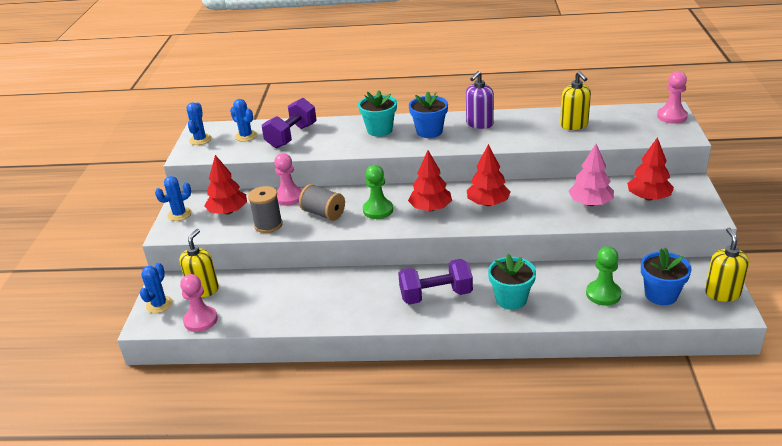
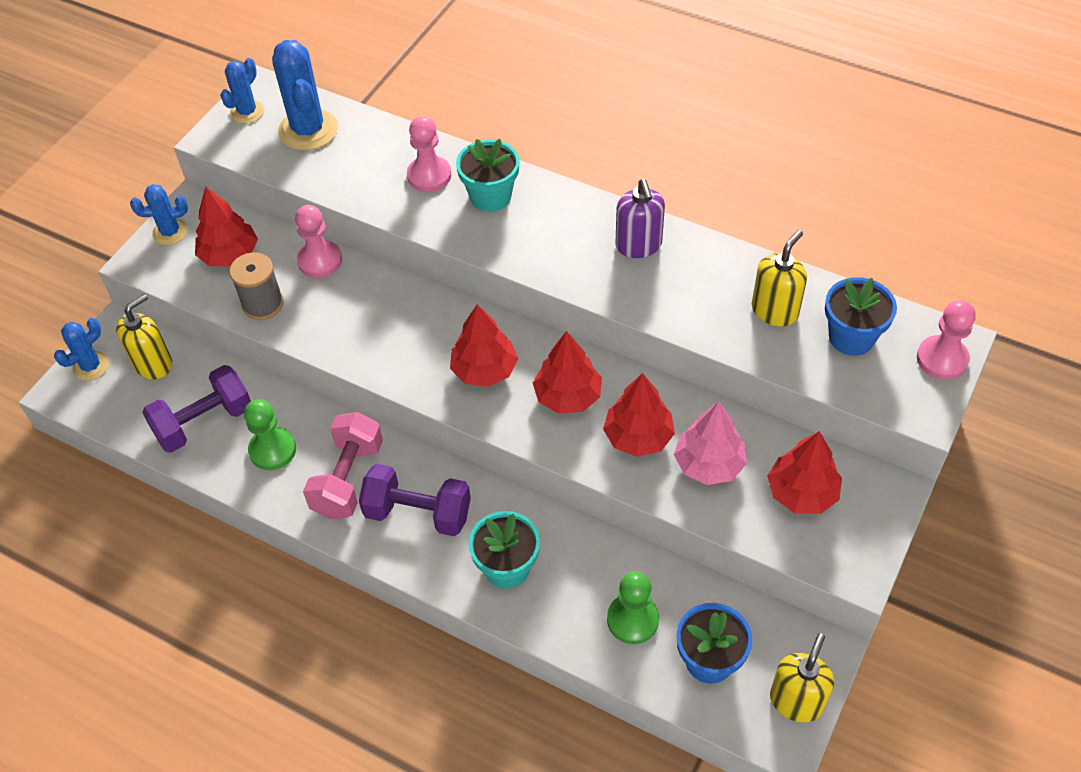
camera: 25 degrees right, 20 degrees up
(200, 320) = (122, 416): pink pawn -> pink pawn (429, 175)
(246, 136) = (308, 130): blue cactus -> blue cactus, size x1.72
(291, 136) = (366, 157): purple dumbbell -> purple dumbbell (204, 422)
(323, 213) = (342, 314): grey spool -> none
(378, 210) = (415, 340): green pawn -> green pawn (272, 450)
(378, 296) = (348, 479): none -> pink dumbbell
(429, 131) = (556, 231): blue flower pot -> blue flower pot (851, 337)
(479, 124) = (638, 245): purple soap dispenser -> purple soap dispenser turned 75 degrees counterclockwise
(542, 206) = (638, 437): none -> red tree
(574, 125) = (775, 311): yellow soap dispenser -> yellow soap dispenser turned 150 degrees counterclockwise

